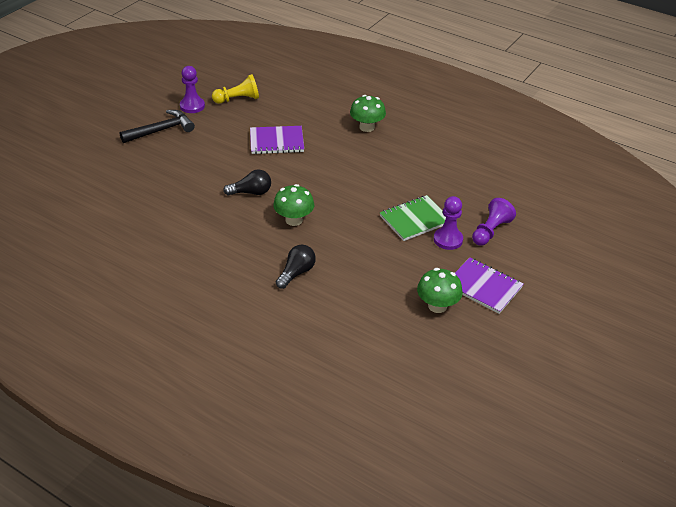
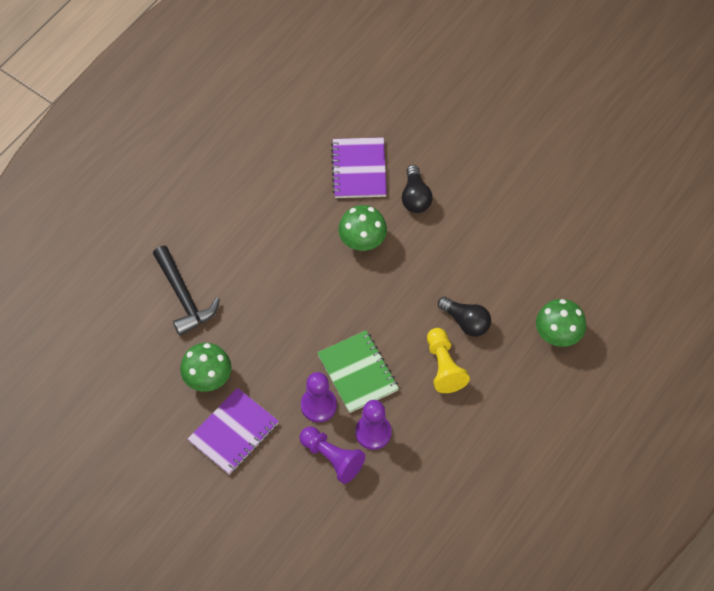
camera: 95 degrees right, 20 degrees up
(161, 130) = (542, 99): black hammer -> black hammer (184, 297)
(192, 106) = (599, 129): purple pawn -> purple pawn (373, 432)
(238, 99) = (618, 180): yellow pawn -> yellow pawn (444, 366)
(276, 142) = (521, 225): purple notebook -> purple notebook (359, 169)
(296, 273) = (271, 241): black light bulb -> black light bulb (466, 322)

